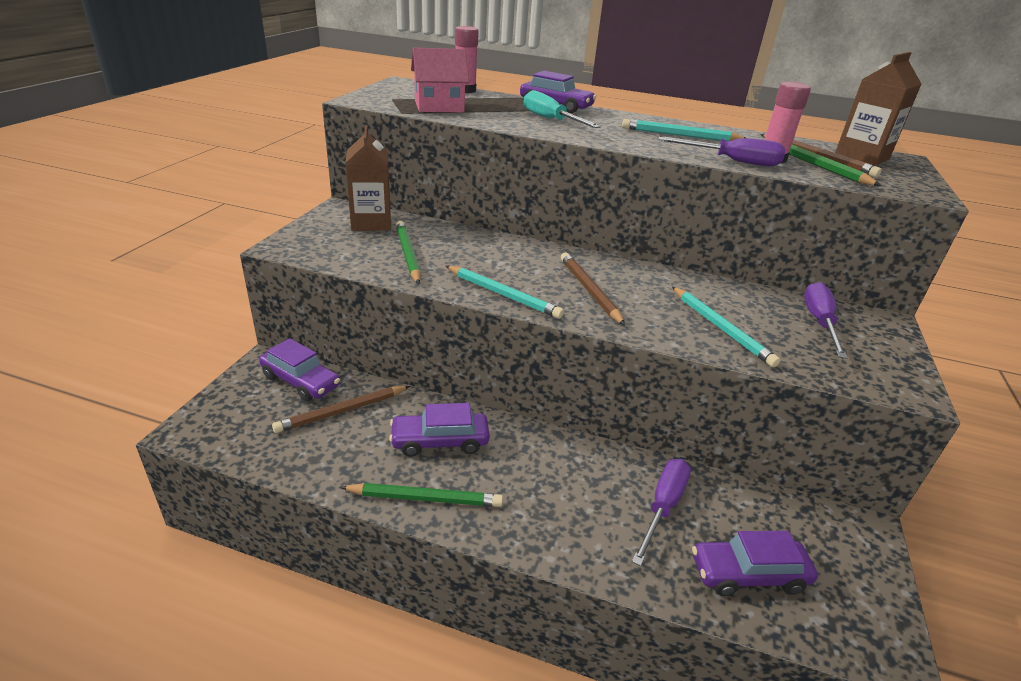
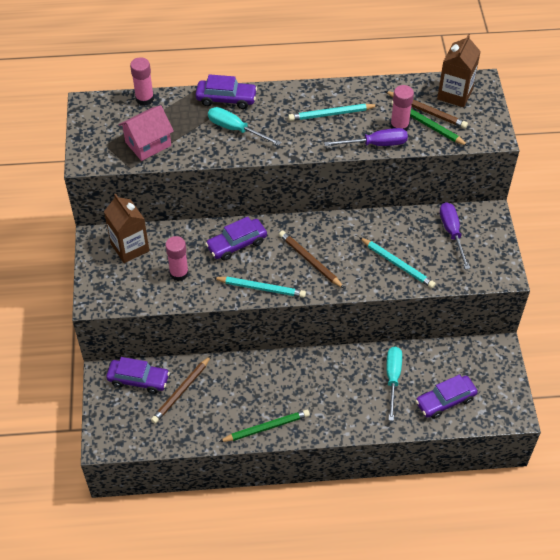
camera: 20 degrees left, 20 degrees up
(407, 254) = (179, 273): green pencil -> pink glue stick
(440, 441) = (252, 388): purple car -> purple car (236, 244)
(663, 506) = (392, 378): purple screwdriver -> turquoise screwdriver

